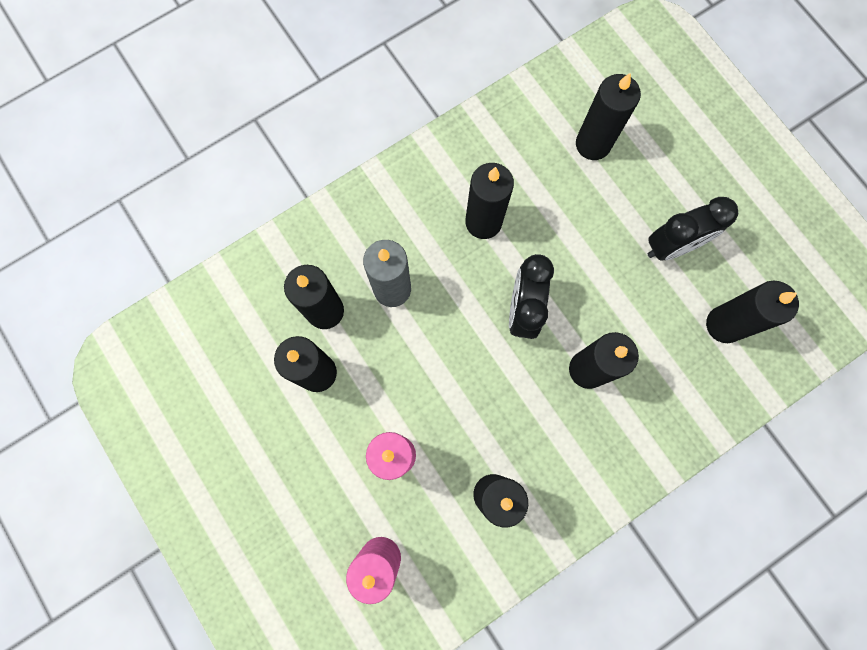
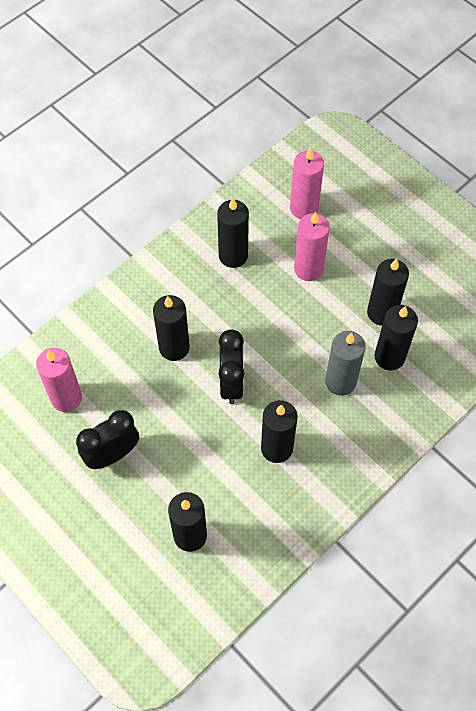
camera: 170 degrees right, 15 degrees down
(724, 324) = (66, 398): black candle -> pink candle

